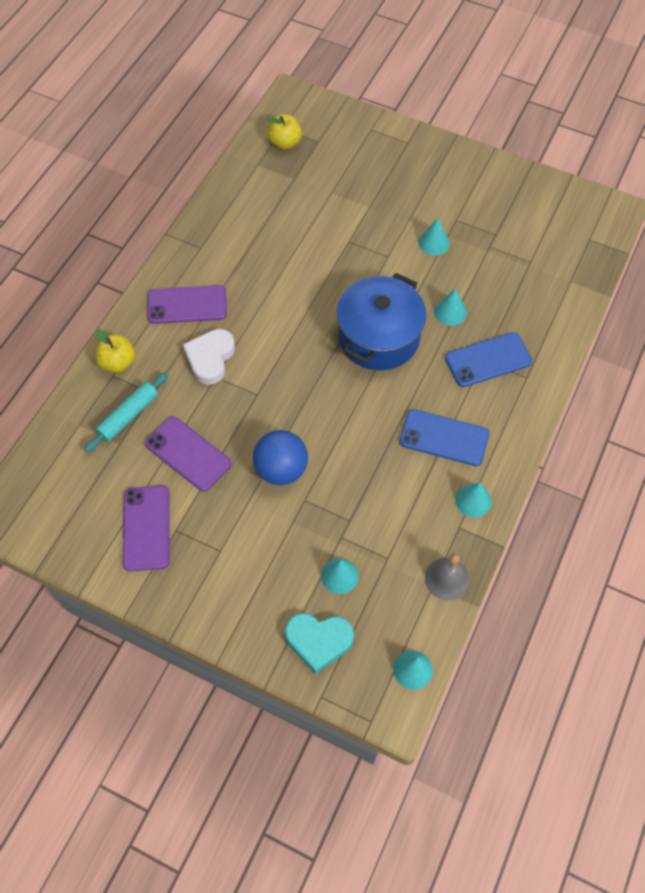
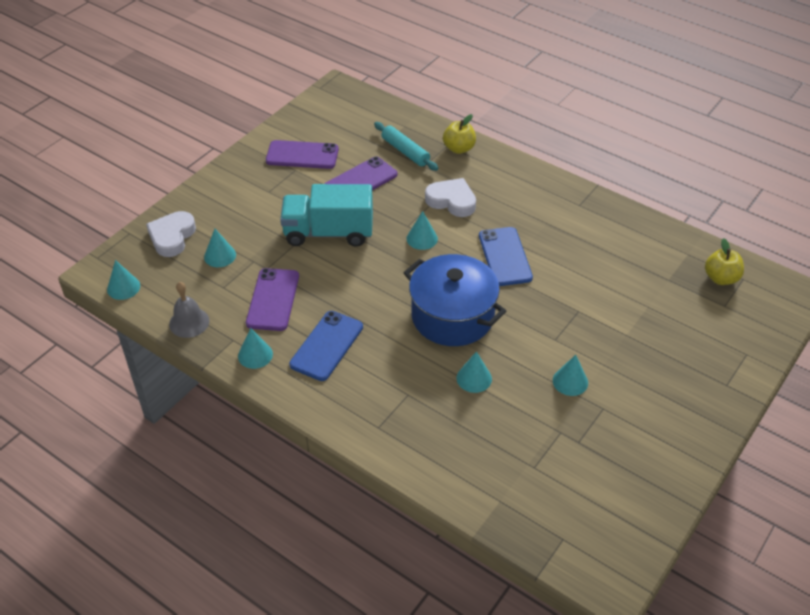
camera: 100 degrees right, 15 degrees down
(187, 305) = (513, 191): purple phone -> purple phone (273, 299)
(274, 378) = (422, 238): none -> turquoise cone
(281, 469) = (328, 233): blue ball -> turquoise truck
(318, 641) = (172, 237): turquoise heart -> white heart
(488, 360) = (407, 398): blue phone -> blue phone (505, 256)

